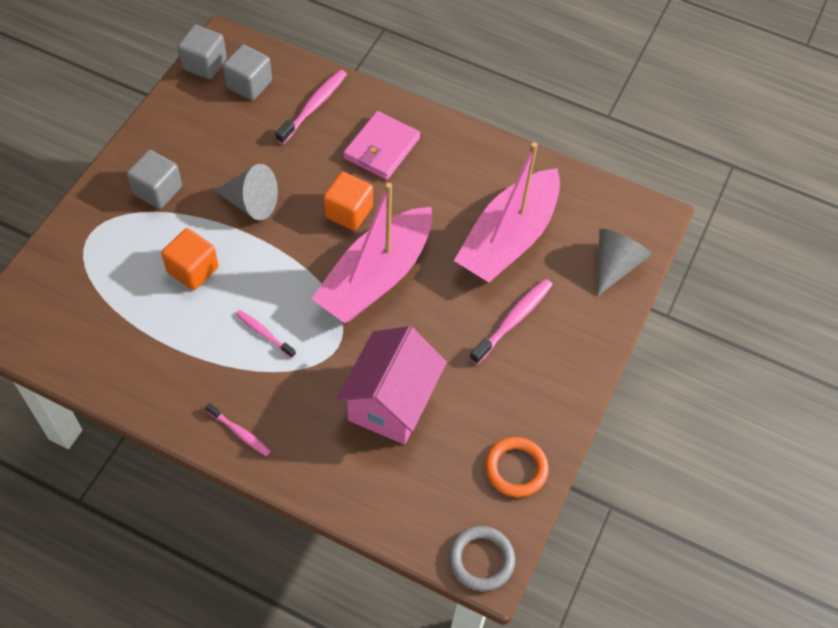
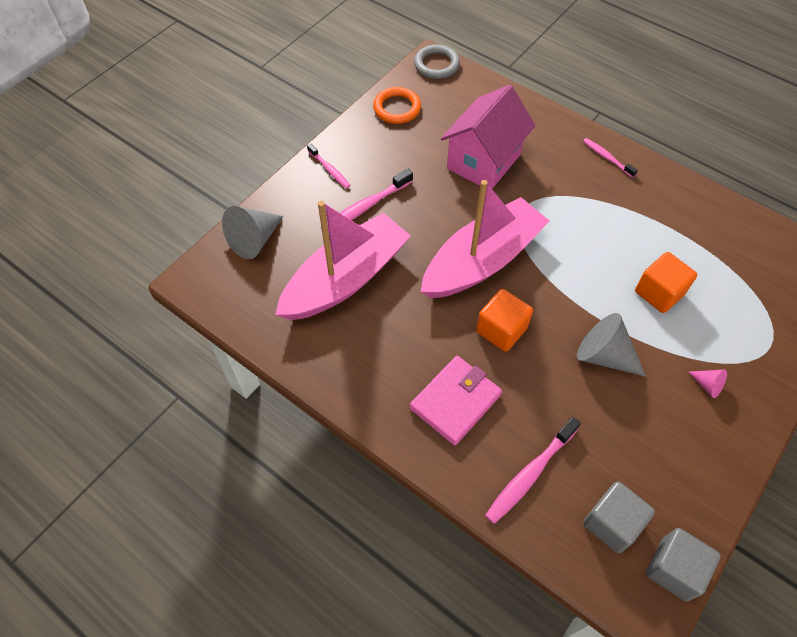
camera: 165 degrees left, 0 degrees up
(157, 190) = (707, 385): grey cube -> pink cone
(264, 333) = (588, 227): pink toothbrush -> pink toothbrush (329, 170)

